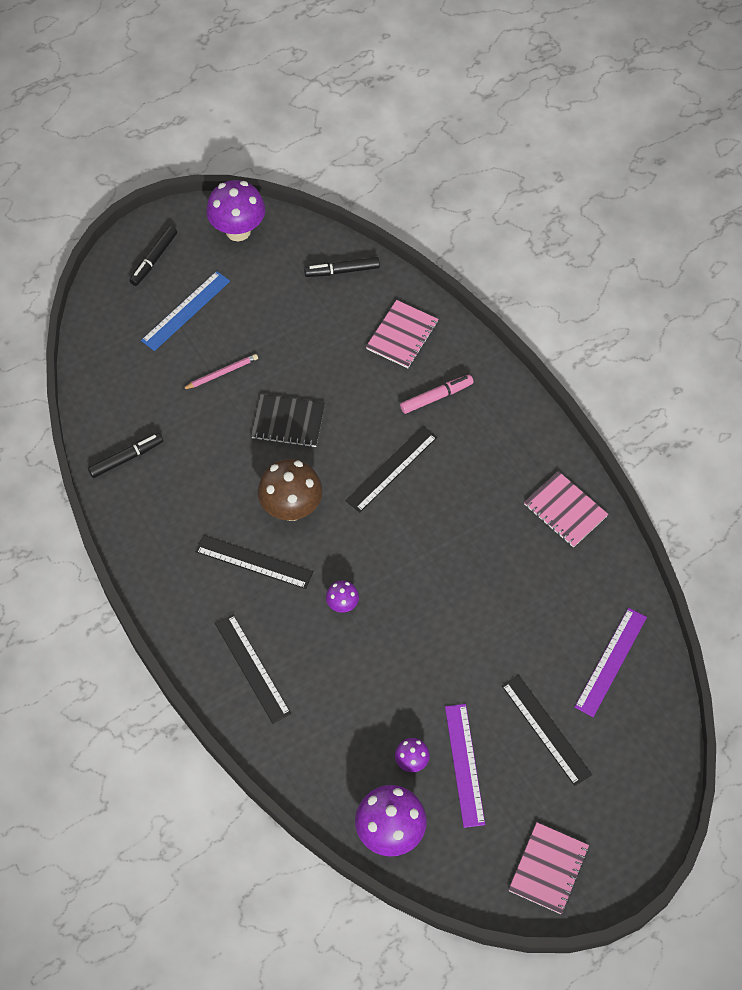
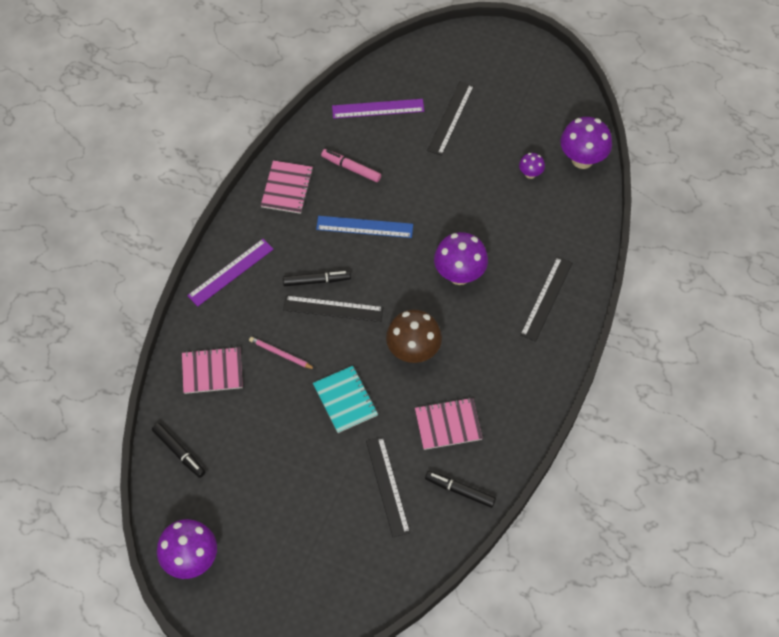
camera: 125 degrees left, 0 degrees up
(154, 259) = (266, 607): black marker -> black marker (317, 281)
(186, 311) = (299, 544): blue ruler -> blue ruler (364, 227)
(221, 373) = (337, 475): pink pencil -> pink pencil (281, 354)
(254, 561) = (472, 348): black ruler -> black ruler (387, 486)
(288, 422) = (345, 400): black notebook -> turquoise notebook
(342, 605) = (459, 274): purple mushroom -> purple mushroom, size x1.99
(436, 397) = (251, 316): pink marker -> pink marker (351, 168)
(464, 765) = (508, 146): purple ruler -> purple ruler (230, 272)
(548, 869) = (534, 73): pink notebook -> pink notebook (448, 424)

